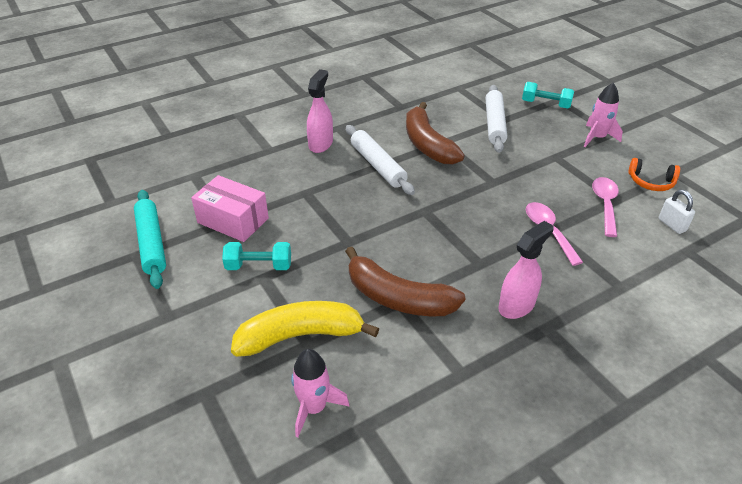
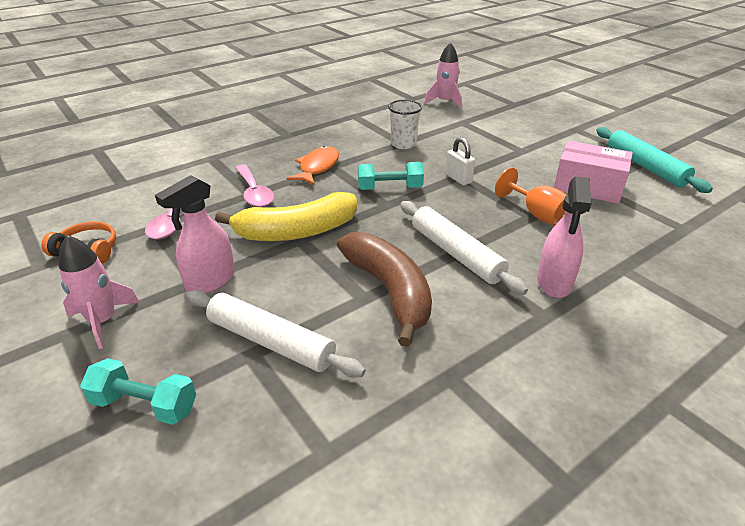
camera: 175 degrees right, 5 degrees down
(259, 266) = (531, 156): turquoise dumbbell -> turquoise dumbbell (390, 188)
(299, 194) = (537, 214): none -> orange goblet
(300, 335) = (470, 125): yellow banana -> yellow banana (296, 232)
(397, 298) = (403, 144): brown banana -> white cup
(494, 124) = (271, 341): white rolling pin -> white rolling pin turned 60 degrees counterclockwise
(495, 263) = (317, 167): none -> orange fish
(517, 305) = (306, 144): pink spray bottle -> pink spray bottle (210, 281)
(672, 225) = (113, 204): white padlock -> white padlock (458, 179)

